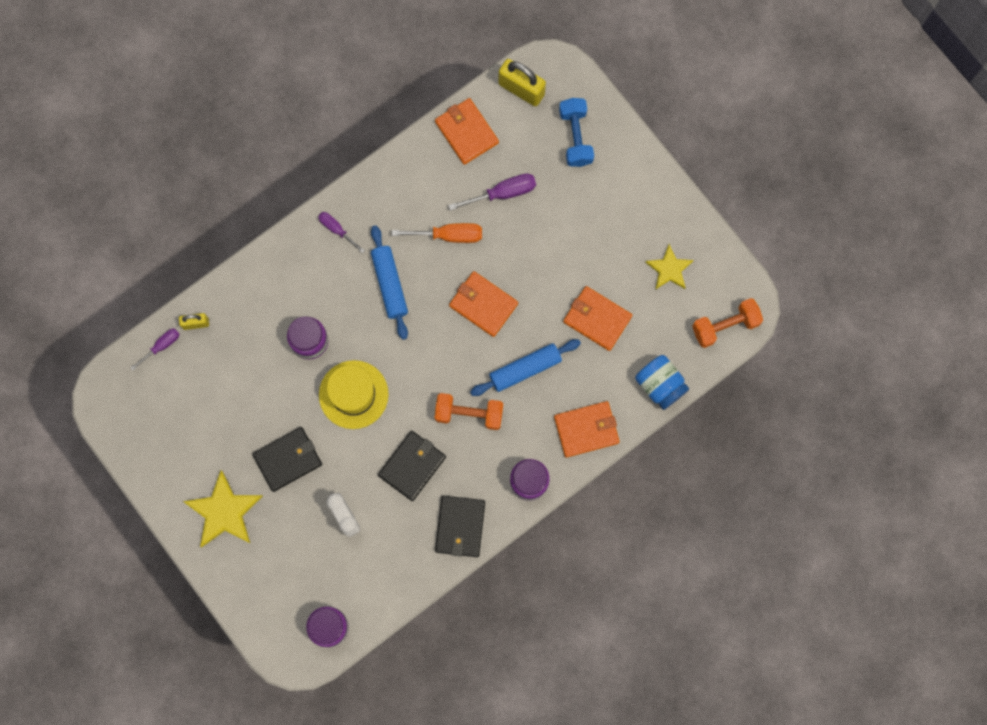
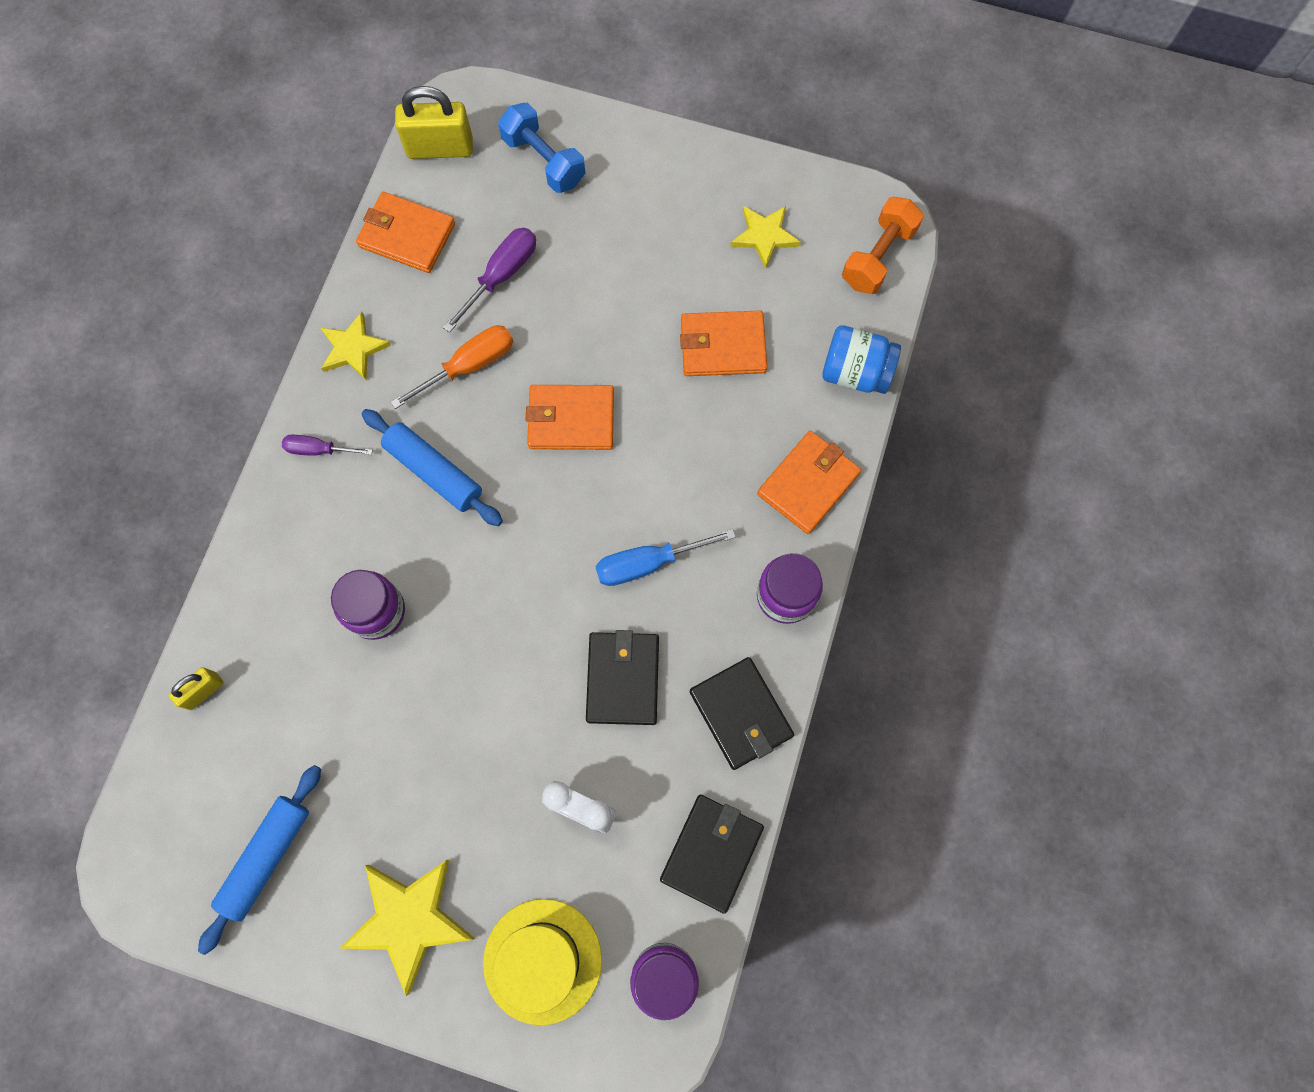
camera: 35 degrees left, 5 degrees down
(161, 346) = (173, 753): purple screwdriver -> none
(288, 459) = (450, 785): black wallet -> black wallet (711, 852)
(353, 394) = (481, 640): yellow hat -> yellow hat (542, 961)
(393, 182) = (353, 348): none -> yellow star
(469, 414) = (649, 563): orange dumbbell -> blue screwdriver
(525, 369) = (679, 462): blue rolling pin -> blue rolling pin (267, 857)

